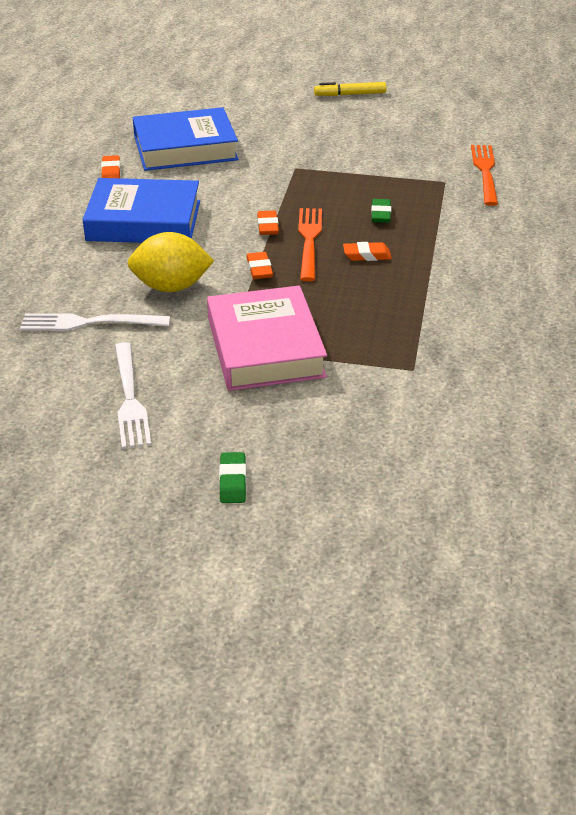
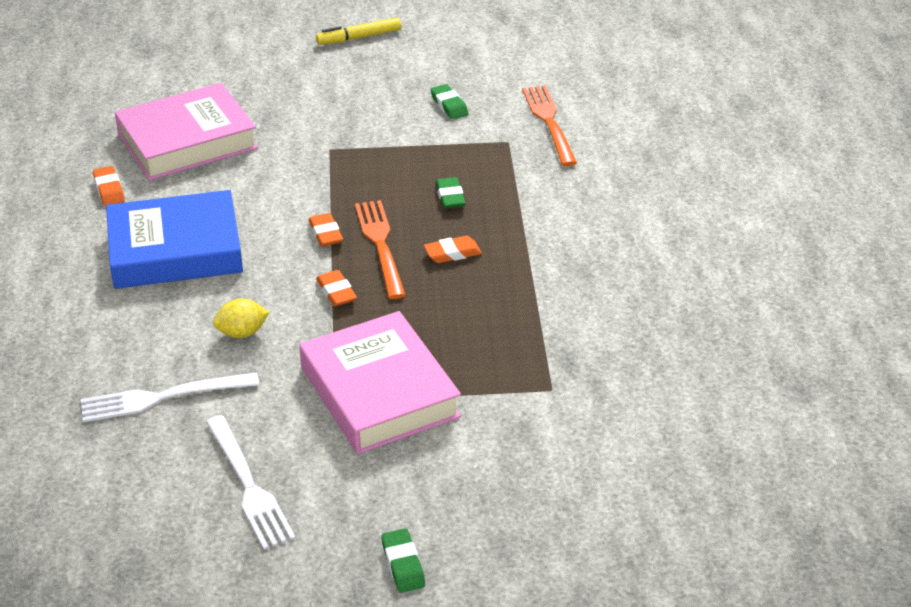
camera: 15 degrees left, 0 degrees up
(171, 287) = (242, 333): yellow lemon -> yellow lemon, size x0.56
(185, 148) = (187, 141): blue book -> pink book
(405, 150) = (449, 105): none -> green eraser

